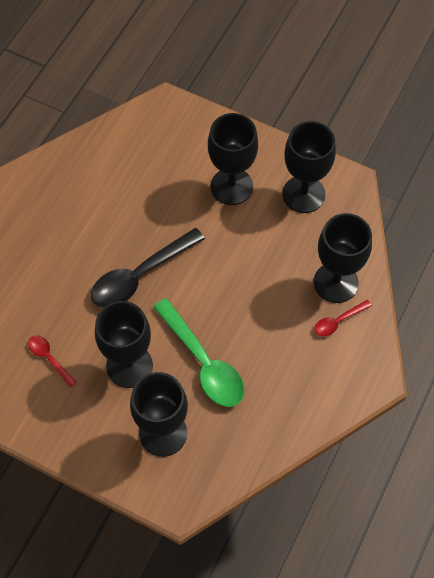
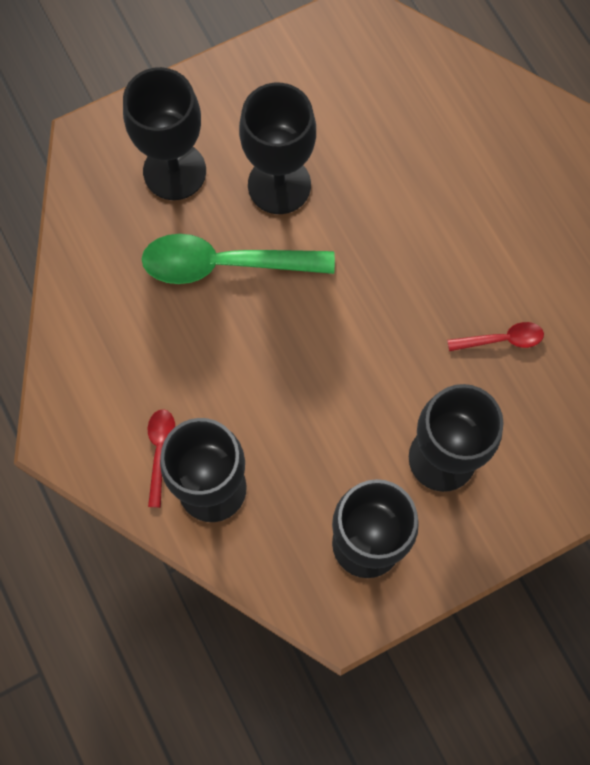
camera: 125 degrees right, 10 degrees up
(49, 358) = (349, 110): red spoon -> red spoon (501, 339)
(140, 275) = (387, 267): black spoon -> none

